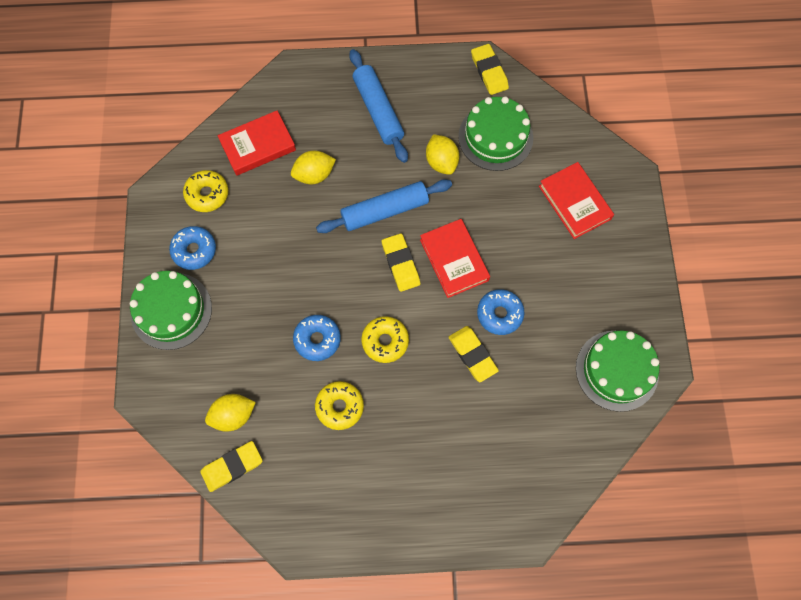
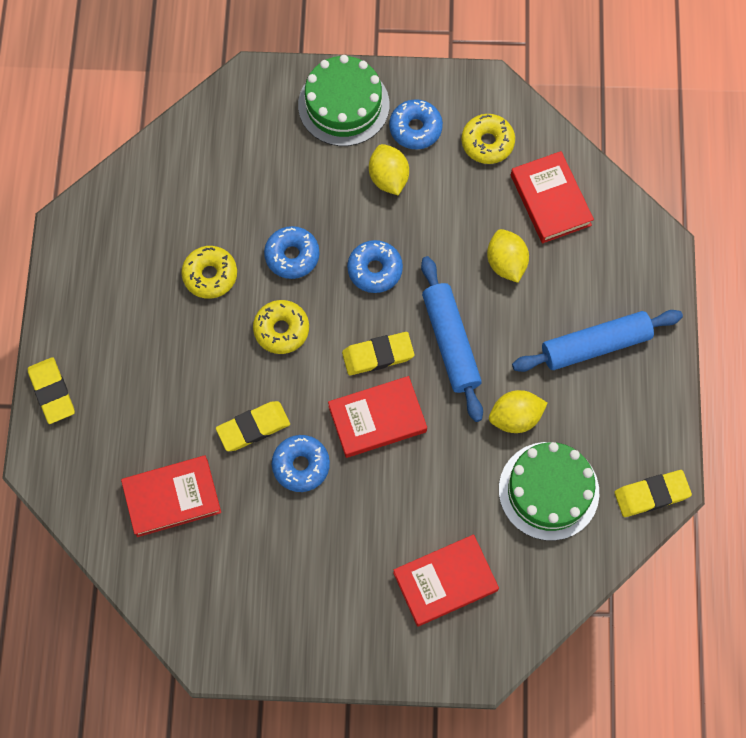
camera: 95 degrees right, 0 degrees up
(232, 467) = (159, 164): yellow eraser -> yellow eraser (52, 392)
(233, 415) = (215, 166): yellow lemon -> yellow lemon (388, 178)
(326, 272) = (375, 270): none -> blue donut
(540, 413) = (172, 497): none -> red book
(617, 370) = (213, 598): green cake -> none

